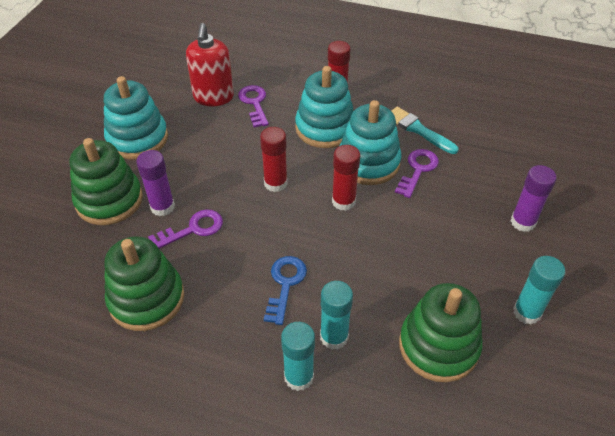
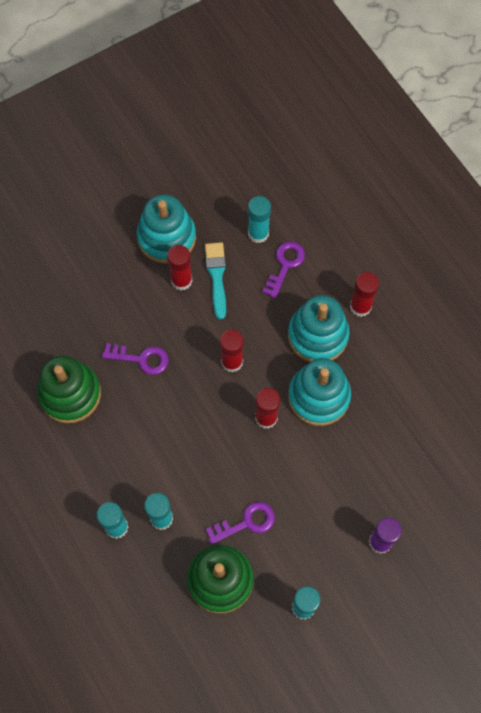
camera: 40 degrees right, 20 degrees up
(109, 200) = (104, 287): green stacking toy -> none
(162, 207) = (136, 321): purple glue stick -> none
(178, 157) = (181, 280): none -> red glue stick
(213, 97) = (258, 233): red soap dispenser -> turquoise glue stick
(285, 284) = (164, 454): blue key -> none
(418, 130) = (391, 395): turquoise brush -> turquoise brush (216, 276)
(418, 170) = (350, 433): purple key -> purple key (246, 522)

